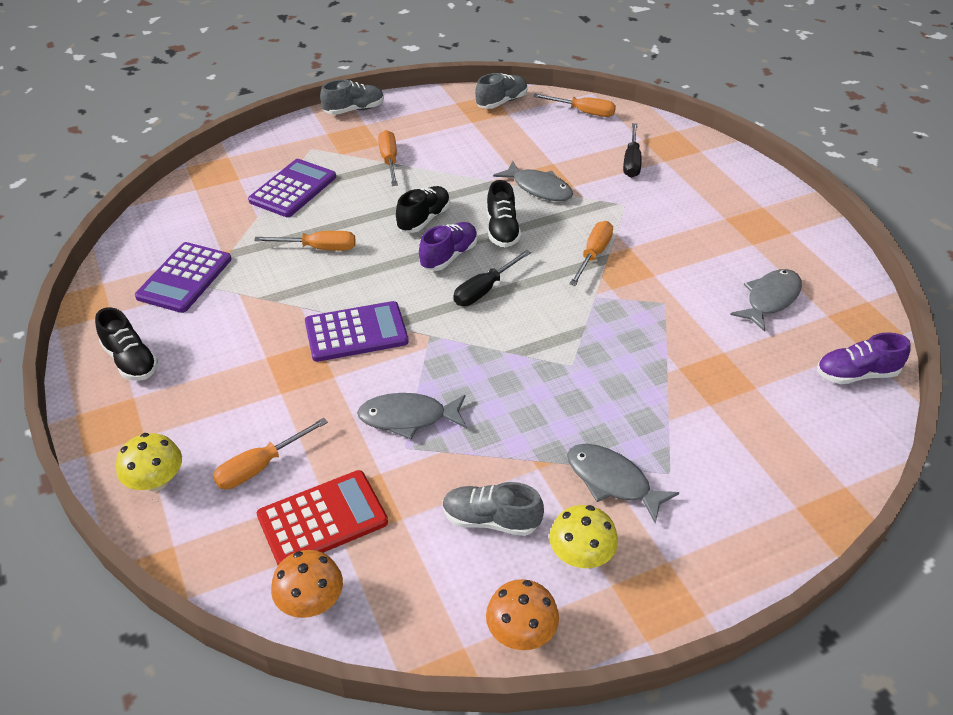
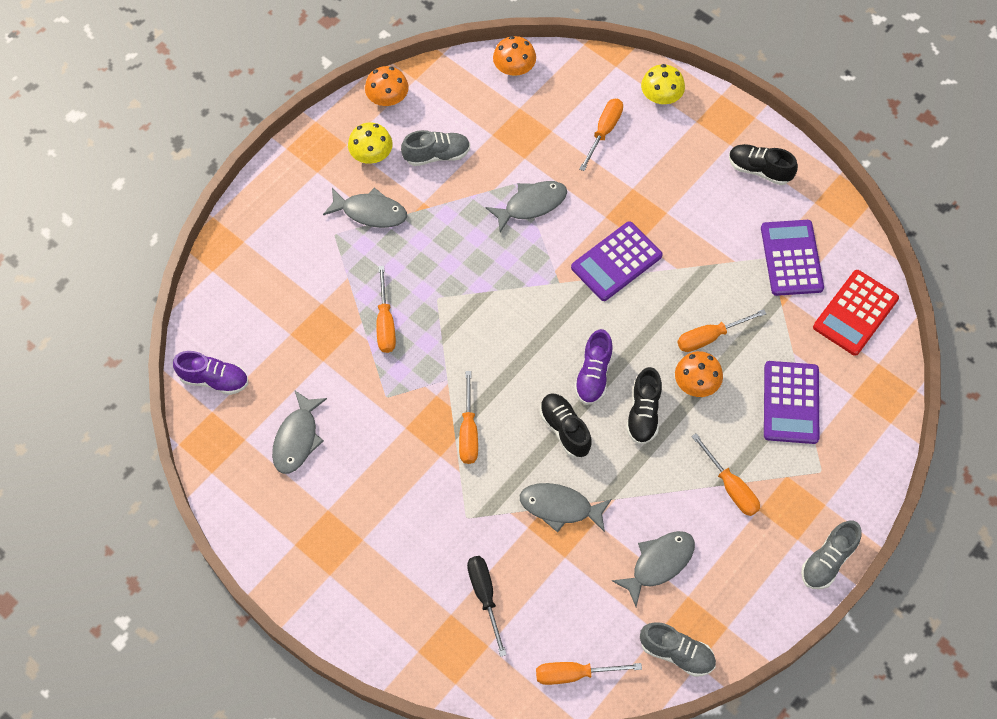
camera: 155 degrees right, 20 degrees up
(322, 519) = (540, 115): red calculator -> red calculator (855, 313)
(360, 223) = (696, 383): none -> orange mushroom
(481, 141) = (659, 563): none -> grey fish
(484, 290) = (542, 348): black screwdriver -> none
(501, 102) = (676, 653): grey shoe -> grey shoe turned 90 degrees counterclockwise
(640, 362) = (385, 323): none -> orange screwdriver
(856, 374) = (214, 379): purple shoe -> purple shoe turned 45 degrees clockwise

